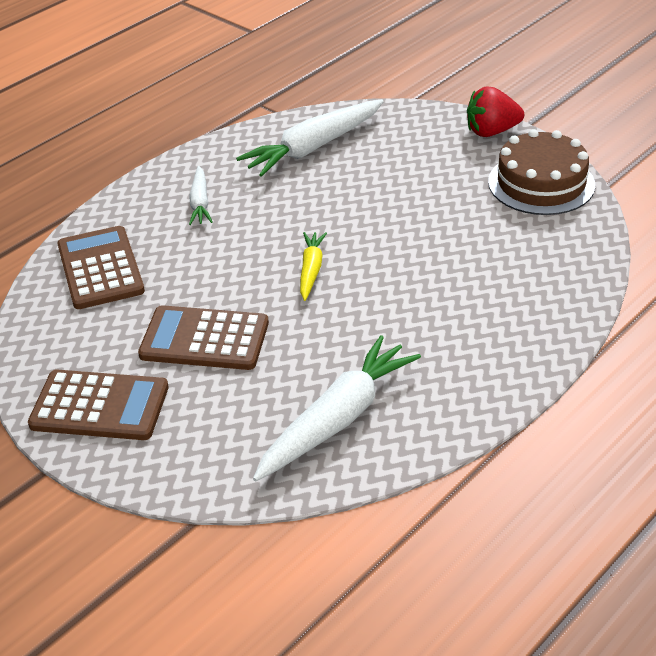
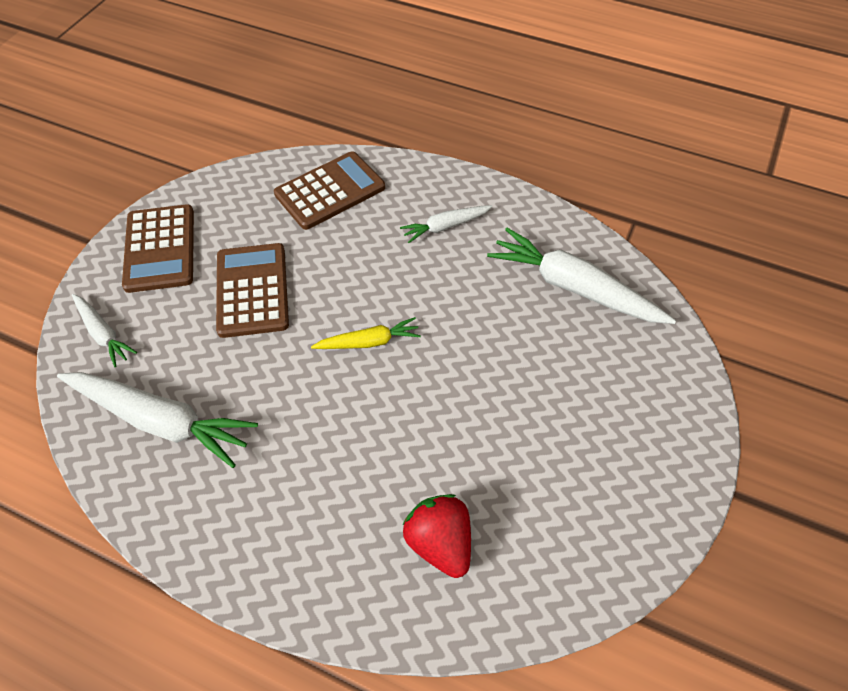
camera: 70 degrees right, 15 degrees up
(200, 460) = (103, 333): none -> white carrot
(491, 132) = (690, 453): red strawberry -> red strawberry (440, 543)
(541, 183) = (604, 533): brown cake -> none

